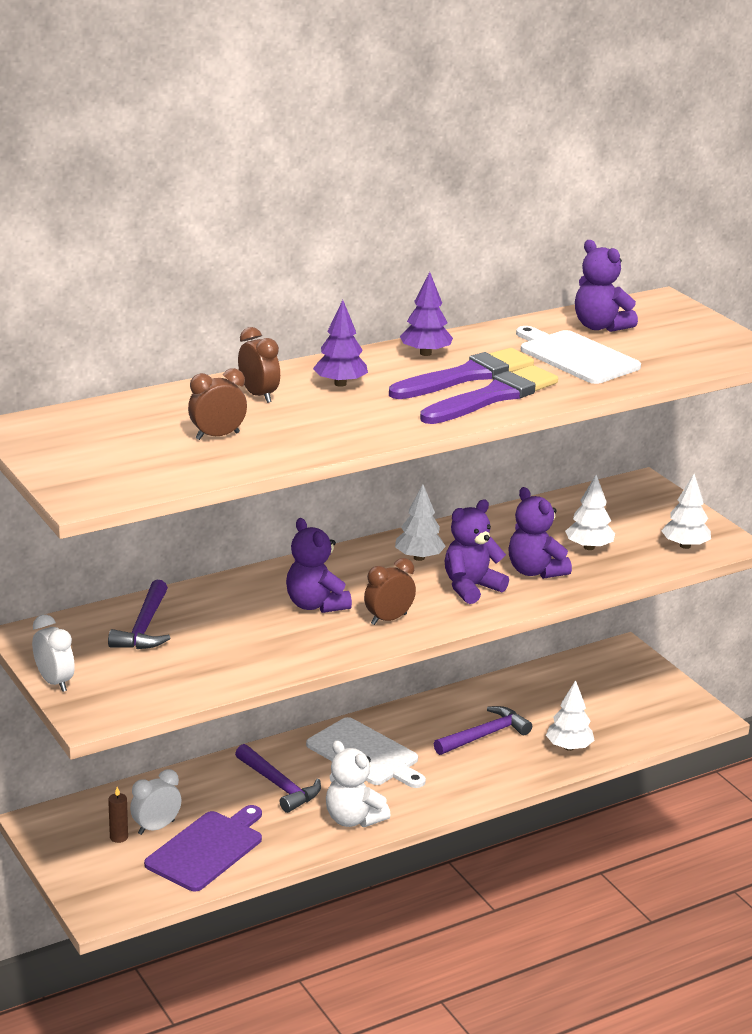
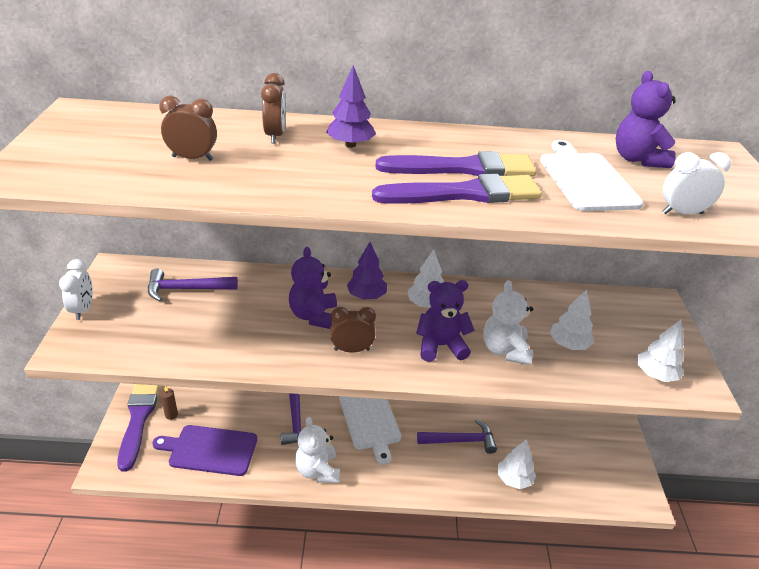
camera: 30 degrees right, 10 degrees up
(81, 855) = (139, 418): none -> purple brush
(144, 627) = (186, 289): purple hammer -> purple hammer turned 45 degrees clockwise
(156, 827) = (198, 418): white clock -> white clock (682, 213)
(207, 849) = (210, 450): purple cutting board -> purple cutting board turned 150 degrees counterclockwise
(425, 353) = (453, 140): purple tree -> purple tree (366, 296)
(535, 571) = (505, 350): purple teddy bear -> white teddy bear

